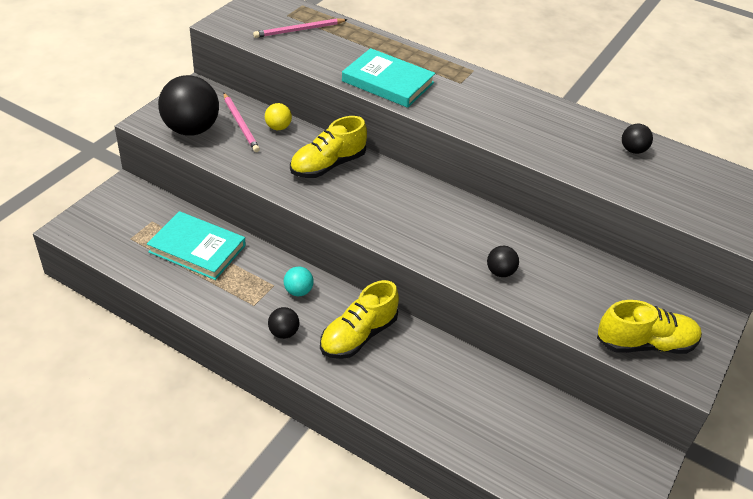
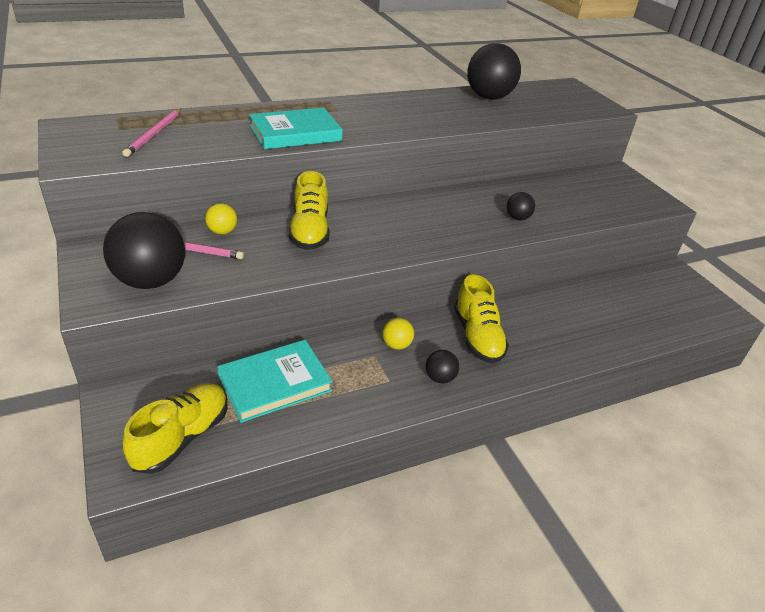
camera: 55 degrees left, 5 degrees down
(298, 291) = (396, 345): turquoise ball -> yellow ball
(633, 150) = (489, 97): black ball -> black ball, size x2.14
(645, 344) = (626, 202): yellow shoe -> yellow shoe (182, 437)

